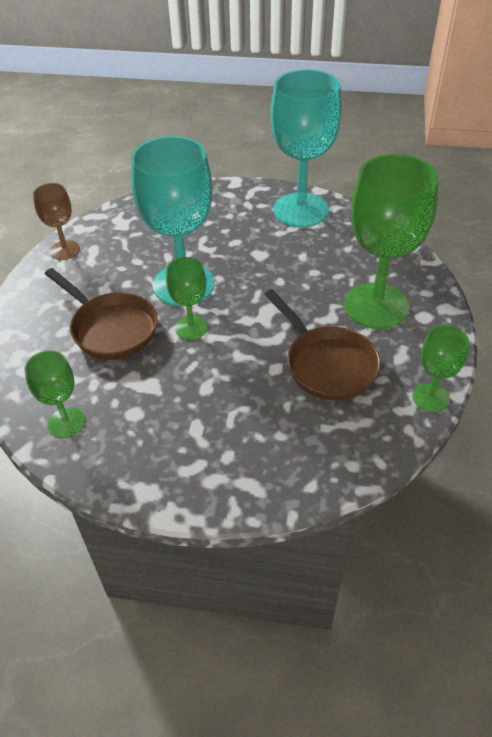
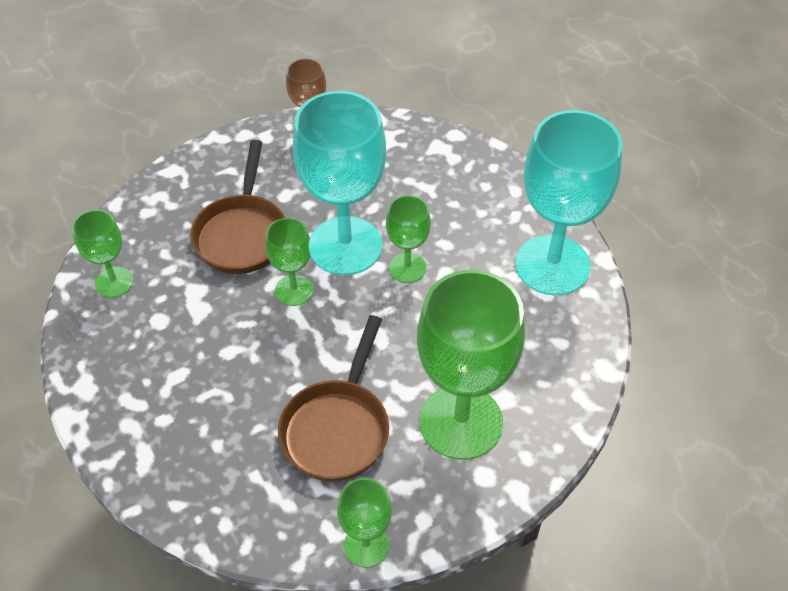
camera: 50 degrees right, 5 degrees up
(234, 267) = (407, 268): none -> green goblet

